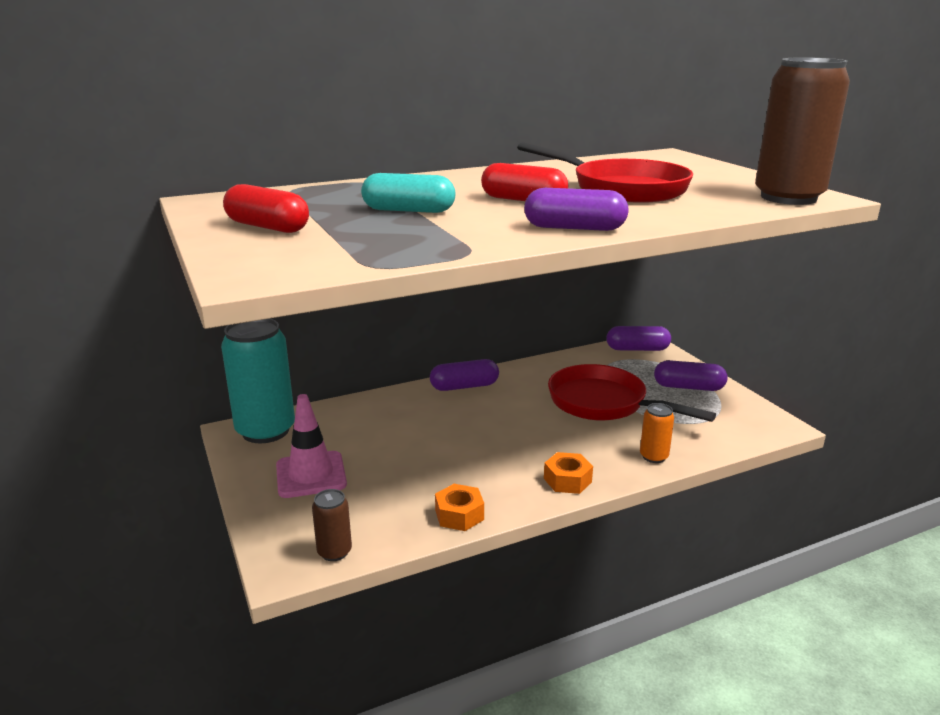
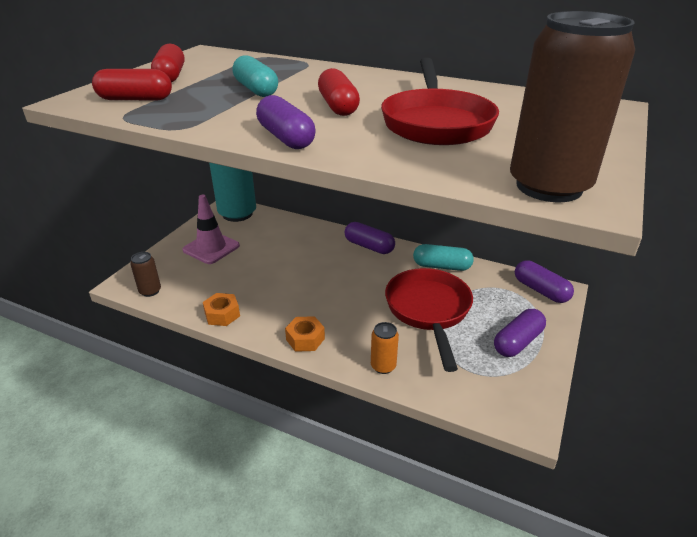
camera: 50 degrees right, 10 degrees up
(321, 252) = (135, 99): none -> red capsule
(548, 369) = (442, 266): none -> turquoise capsule
(688, 387) = (518, 342): purple capsule -> purple capsule turned 75 degrees clockwise

